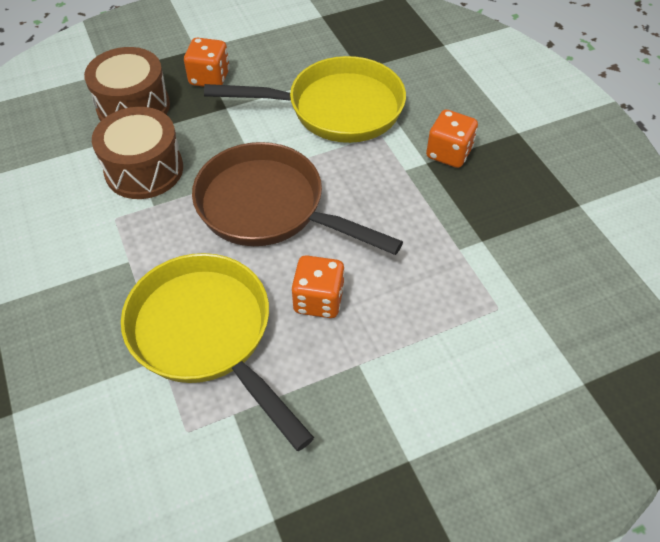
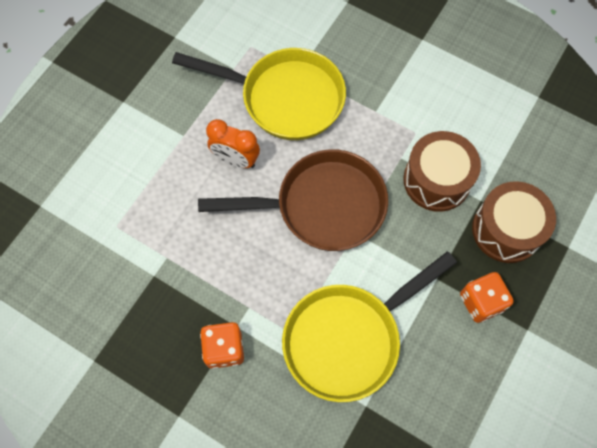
camera: 145 degrees right, 15 degrees up
(318, 300) = (236, 160): orange dice -> orange clock

